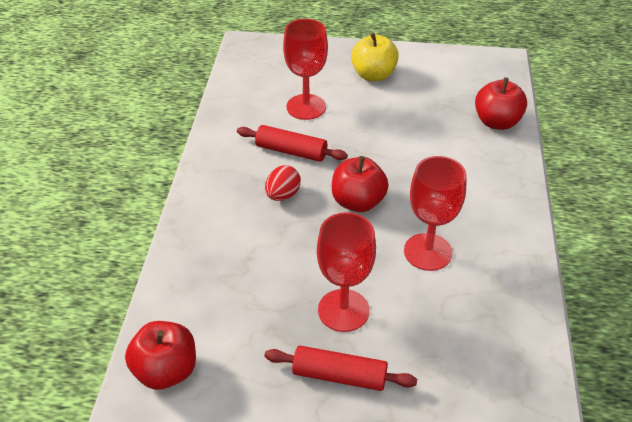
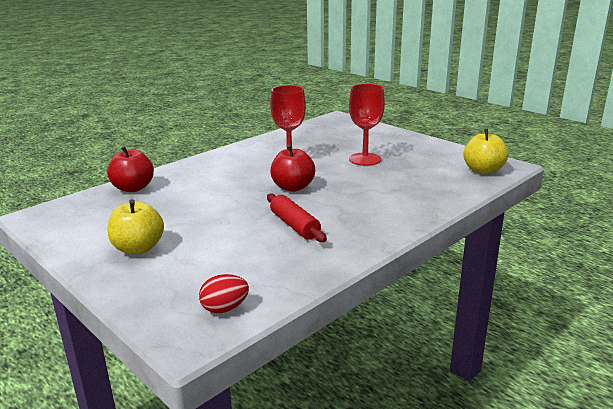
camera: 140 degrees left, 20 degrees down
(166, 371) = (483, 170): red apple -> yellow apple
(283, 195) = (336, 206): red egg -> red egg (225, 308)
(306, 107) = (235, 249): red goblet -> none
(339, 375) = (393, 147): red rolling pin -> none

